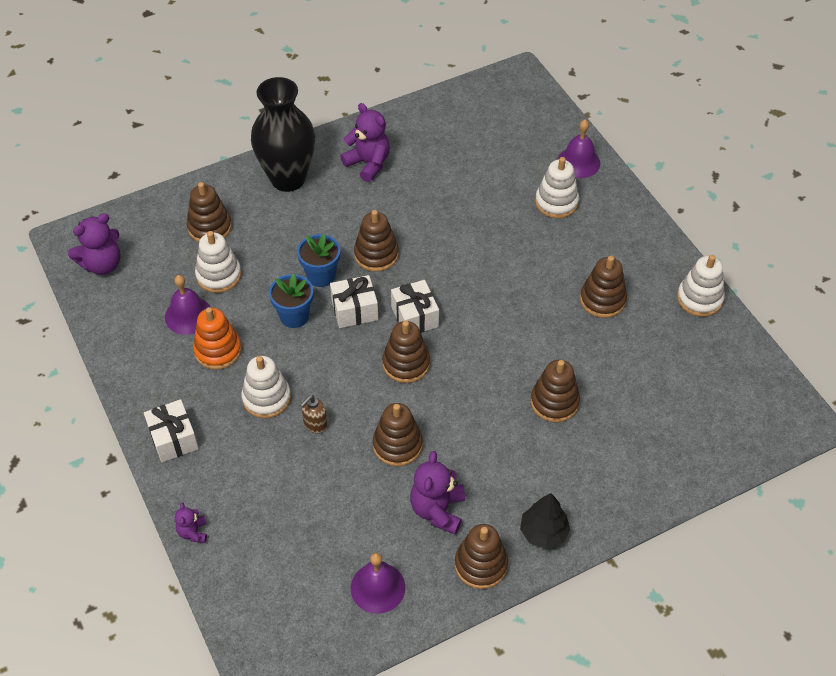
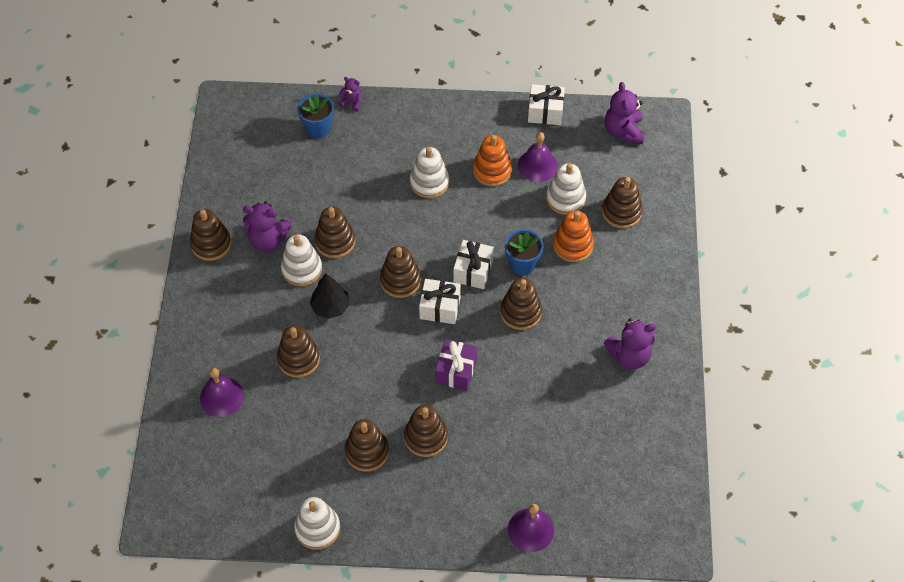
camera: 120 degrees right, 5 degrees up
(173, 439) = (432, 118): white gift -> white gift (545, 112)
(273, 247) = (573, 245): none -> orange stacking toy
(288, 179) = (645, 288): black vase -> none
(294, 316) = (493, 230): blue flower pot -> blue flower pot (318, 129)
(315, 424) = (387, 201): brown soap dispenser -> none
(378, 587) = (240, 181): purple bell -> purple bell (221, 397)
(437, 510) = (268, 240): purple teddy bear -> purple teddy bear turned 150 degrees clockwise
(473, 274) = (456, 371): none -> purple gift
(543, 532) = (205, 292): black tree -> black tree (330, 307)
(555, 265) = (426, 437): none -> brown stacking toy
(556, 202) = (493, 480): white stacking toy -> white stacking toy (302, 269)

